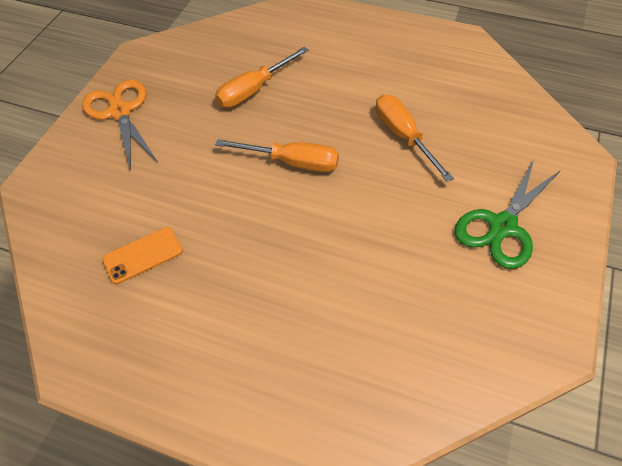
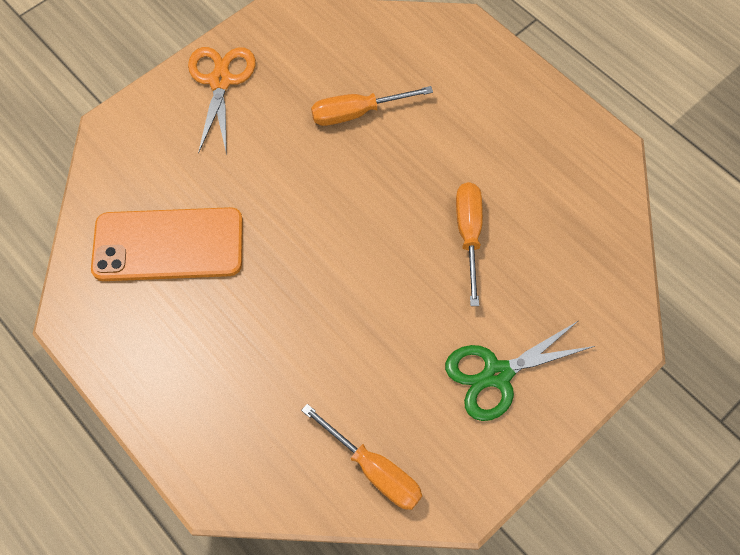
camera: 25 degrees right, 10 degrees up
(143, 255) = (168, 244): orange phone -> orange phone, size x2.07
(292, 162) = (346, 213): orange screwdriver -> orange screwdriver (374, 469)

